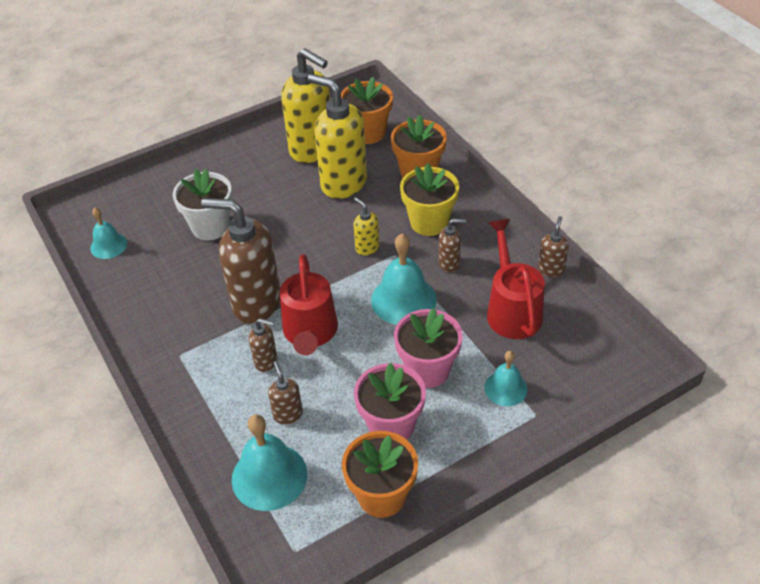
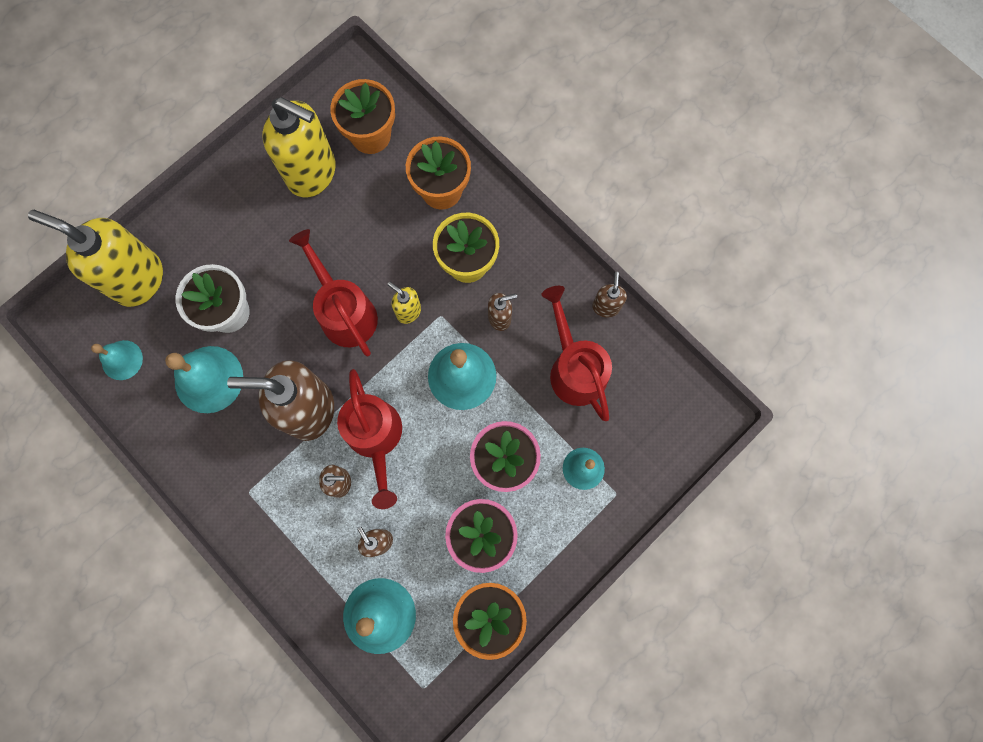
camera: 15 degrees left, 30 degrees up
(176, 269) = (209, 379): none -> turquoise bell
(310, 239) = (344, 311): none -> red watering can
(343, 183) = (360, 220): yellow soap dispenser -> yellow soap dispenser (138, 279)

